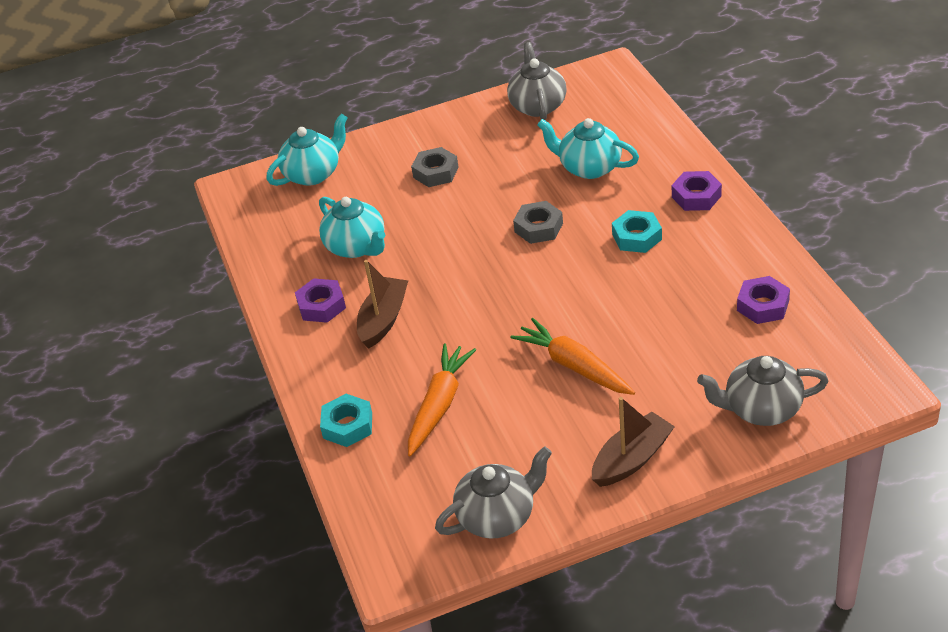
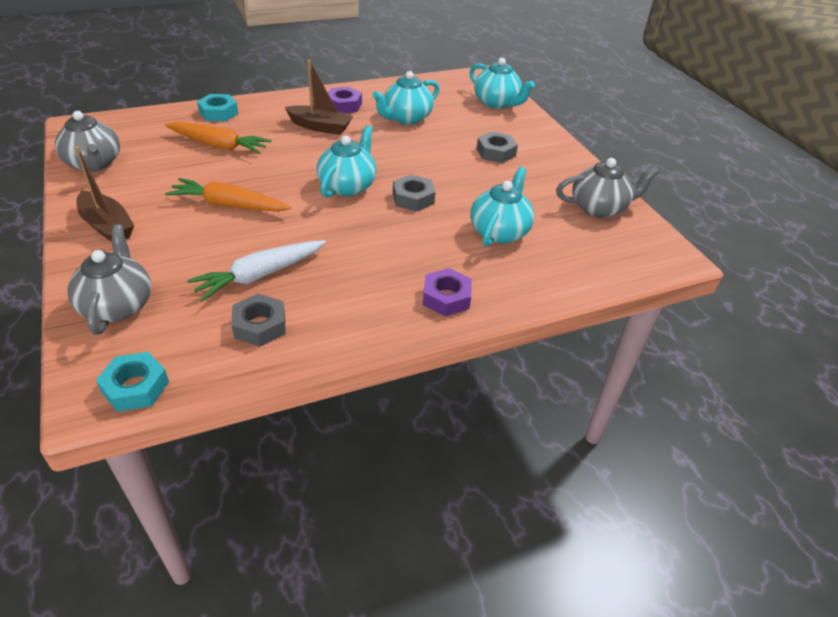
camera: 80 degrees right, 0 degrees up
(521, 278) = (347, 186): none -> turquoise teapot
(574, 366) = (229, 205): orange carrot -> orange carrot turned 120 degrees counterclockwise
(637, 237) = (388, 252): turquoise nut -> turquoise nut (135, 387)
(692, 318) = (260, 275): none -> white carrot
(763, 305) = (260, 325): purple nut -> grey nut

